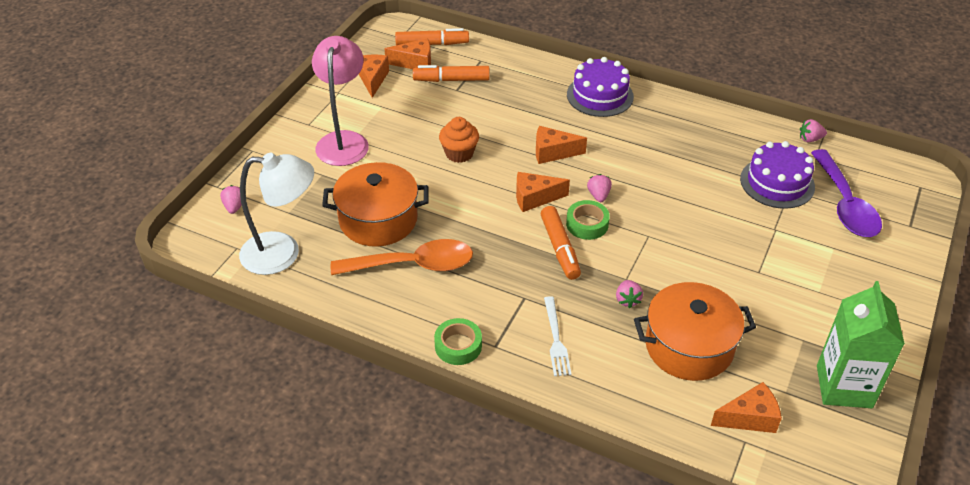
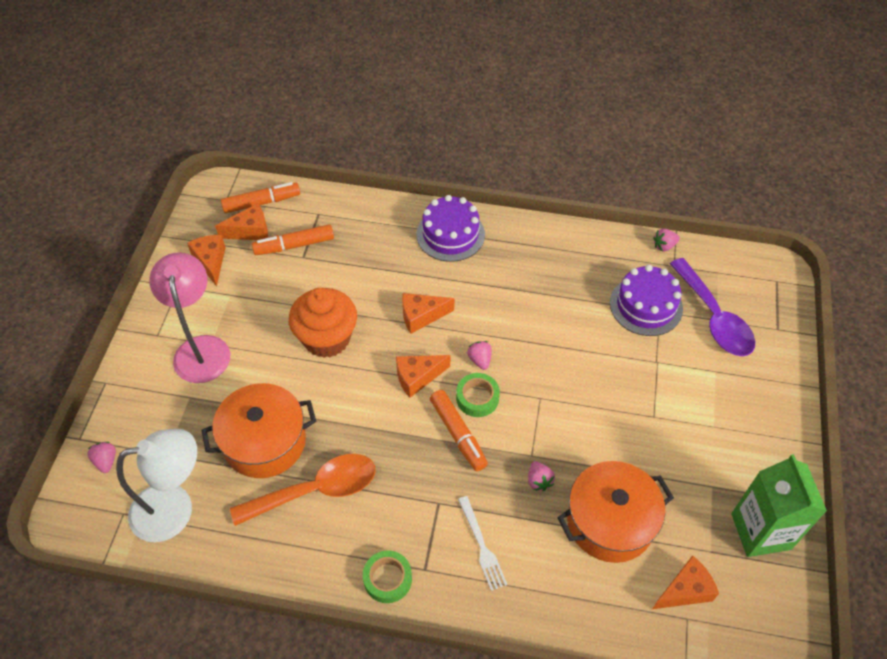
camera: 15 degrees left, 10 degrees up
(459, 153) = (327, 338): orange cupcake -> orange cupcake, size x1.60

